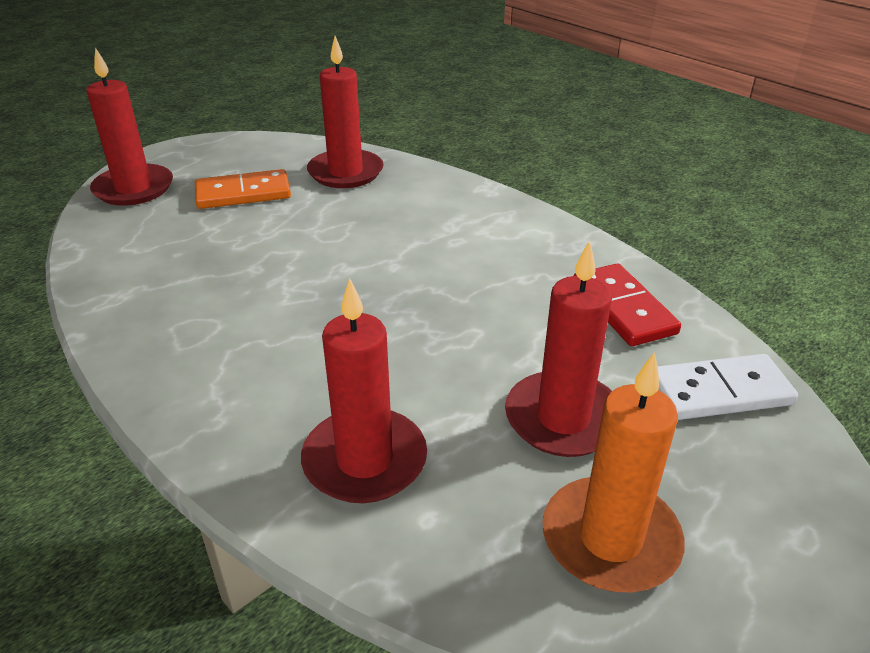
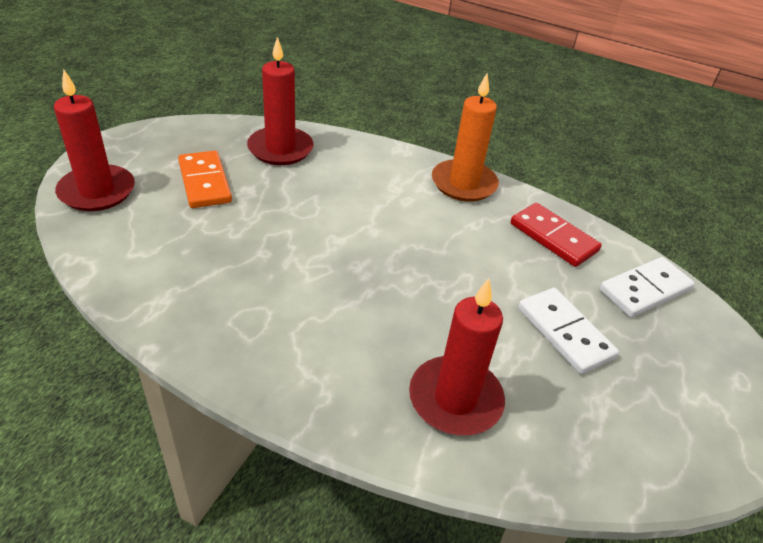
camera: 25 degrees left, 5 degrees up
(243, 194) = (205, 182): orange domino -> orange domino turned 75 degrees counterclockwise
(563, 418) = (564, 333): red candle -> white domino
(610, 539) = (641, 413): orange candle -> orange candle (463, 184)

